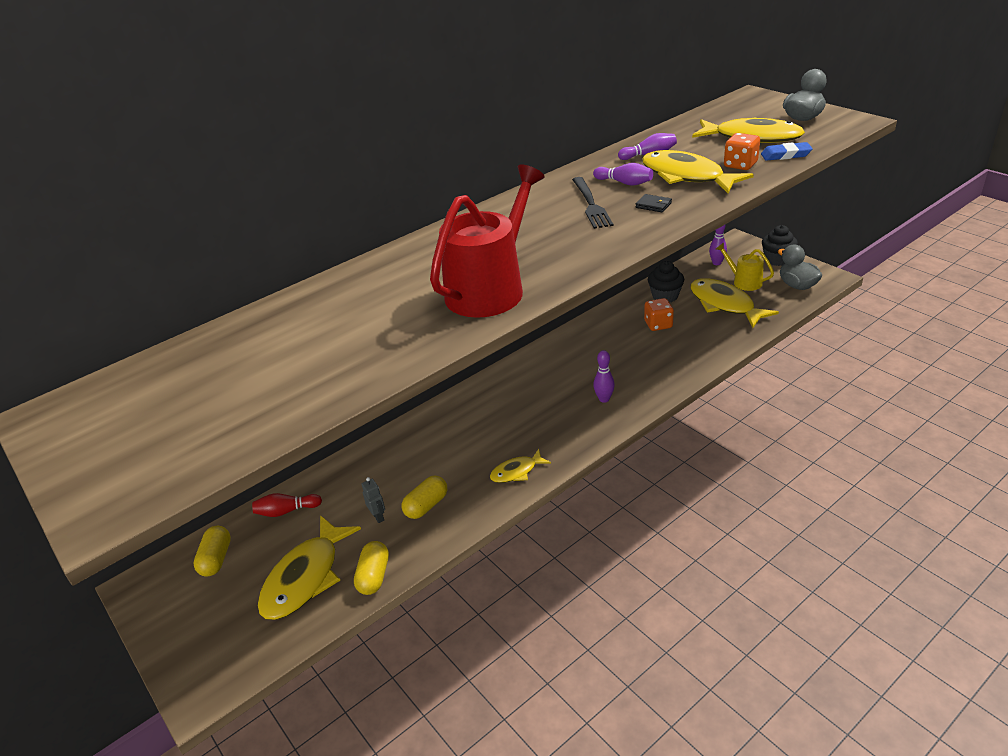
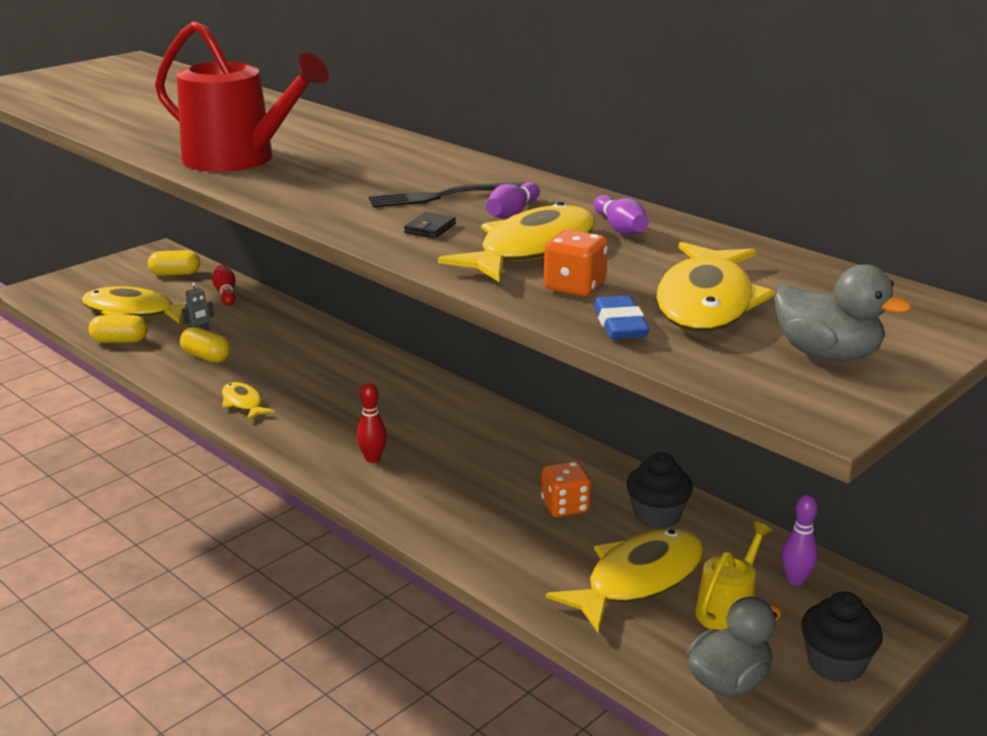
camera: 80 degrees right, 10 degrees down
(604, 399) = (372, 458): purple bowling pin -> red bowling pin

